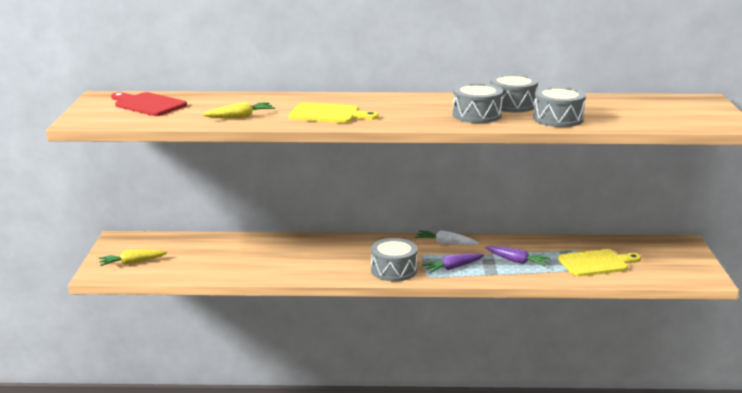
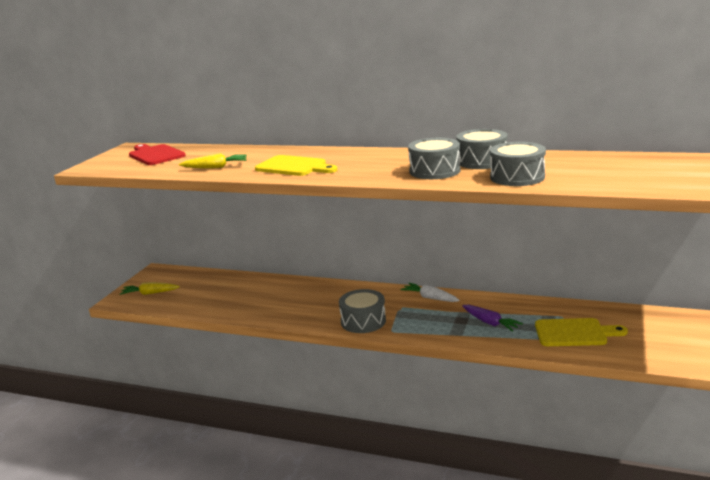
camera: 20 degrees right, 0 degrees up
(452, 268) = (421, 324): purple carrot -> none

